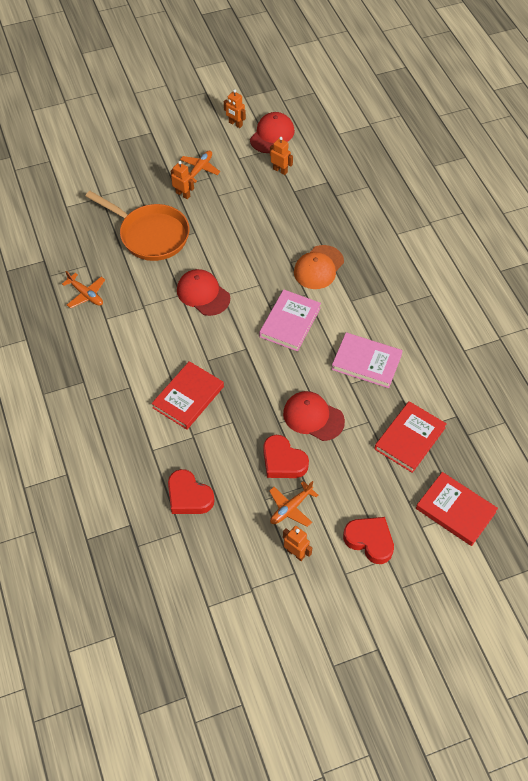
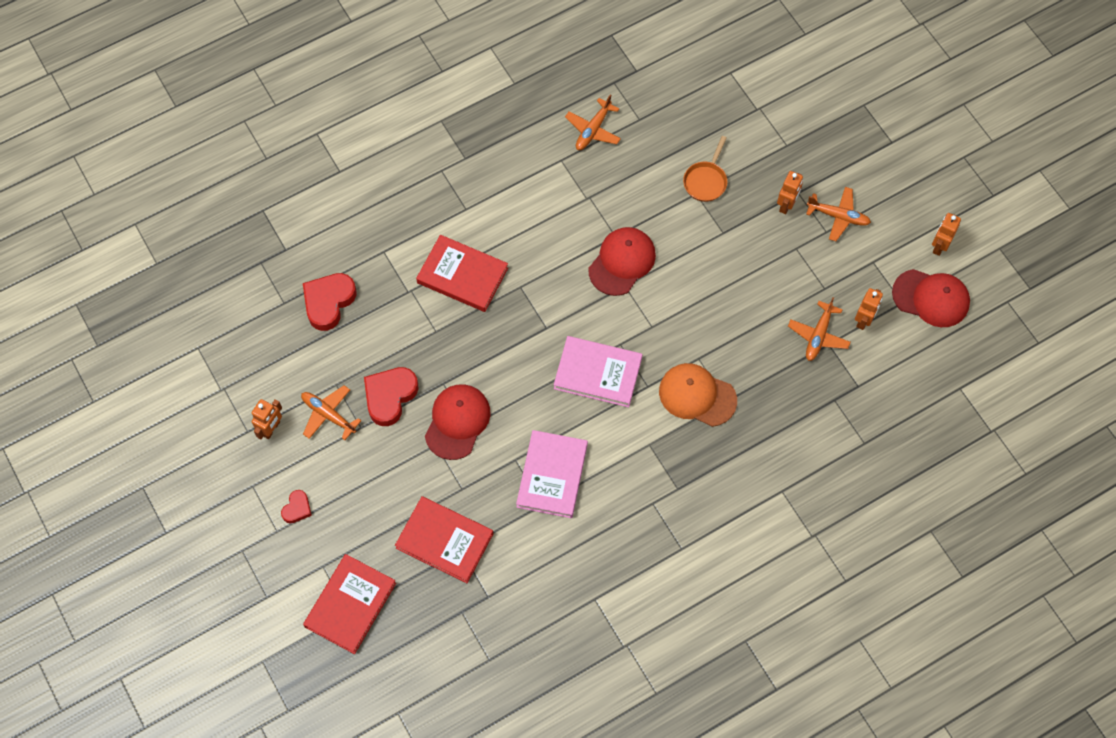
camera: 80 degrees right, 10 degrees up
(150, 235) = (706, 181): orange pan -> orange pan, size x0.48
(286, 195) = (818, 335): none -> orange plane
(370, 541) = (297, 508): red heart -> red heart, size x0.54

